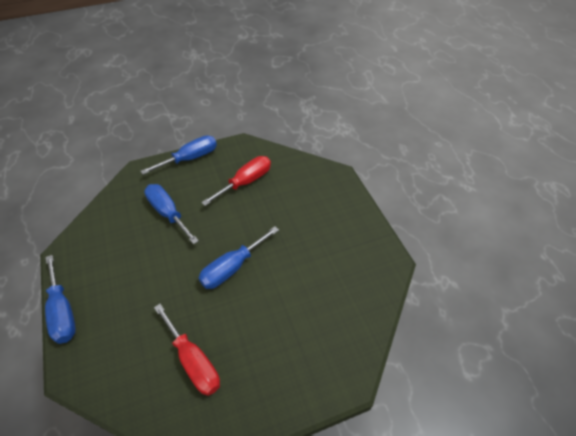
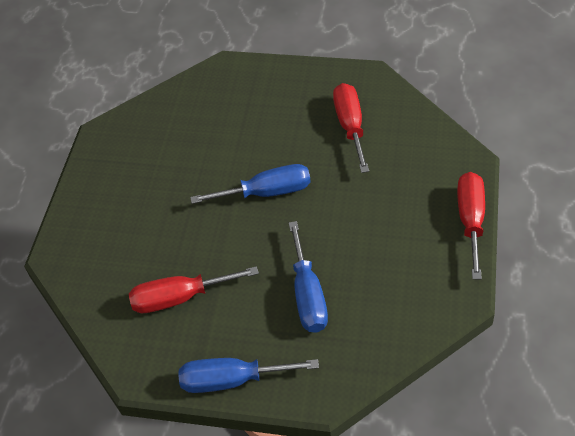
camera: 145 degrees left, 0 degrees up
(63, 311) = (470, 221): blue screwdriver -> red screwdriver

